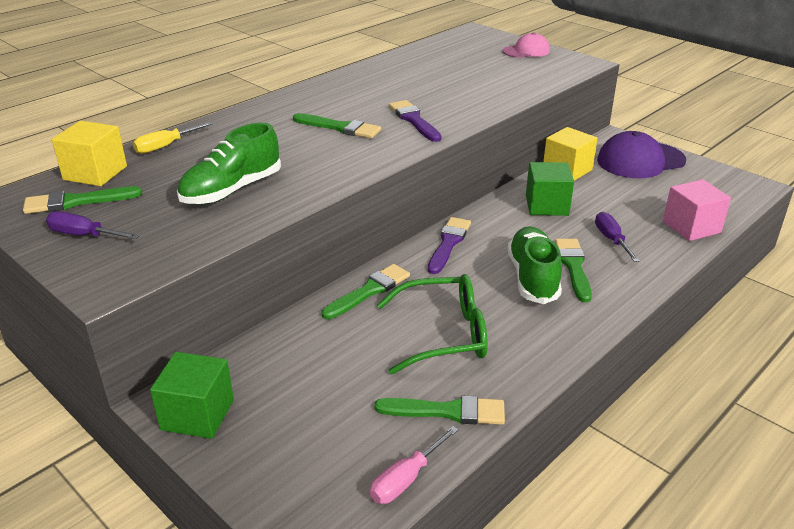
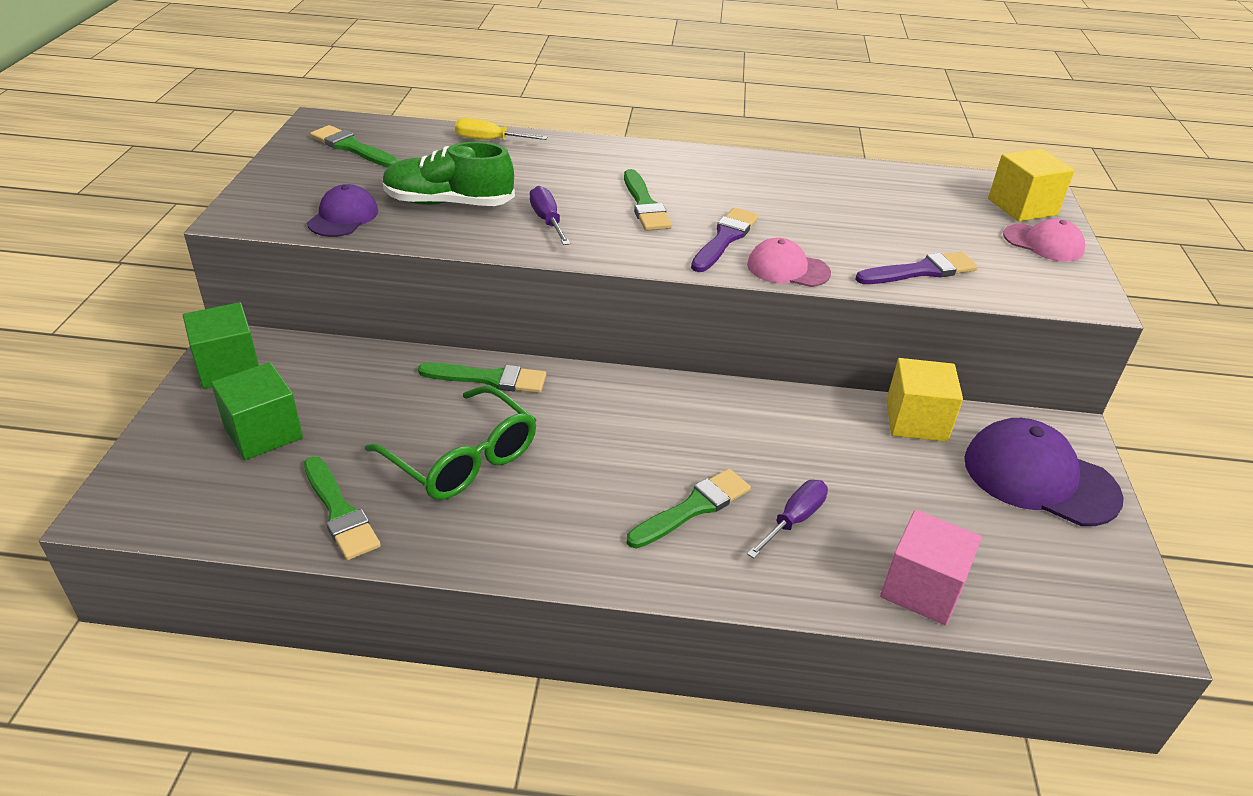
camera: 50 degrees right, 5 degrees up
(84, 235) = (304, 174): purple screwdriver -> purple screwdriver (547, 221)
(95, 173) = (406, 133): yellow cube -> yellow cube (1022, 207)
(184, 238) = (343, 217): none -> purple cap
(406, 479) = (224, 525): pink screwdriver -> none
(448, 243) = (633, 394): purple brush -> purple brush (921, 271)
(469, 116) = (787, 269): none -> pink cap
(533, 277) = (633, 483): green shoe -> none
(547, 205) = (805, 435): green cube -> green cube (263, 433)

